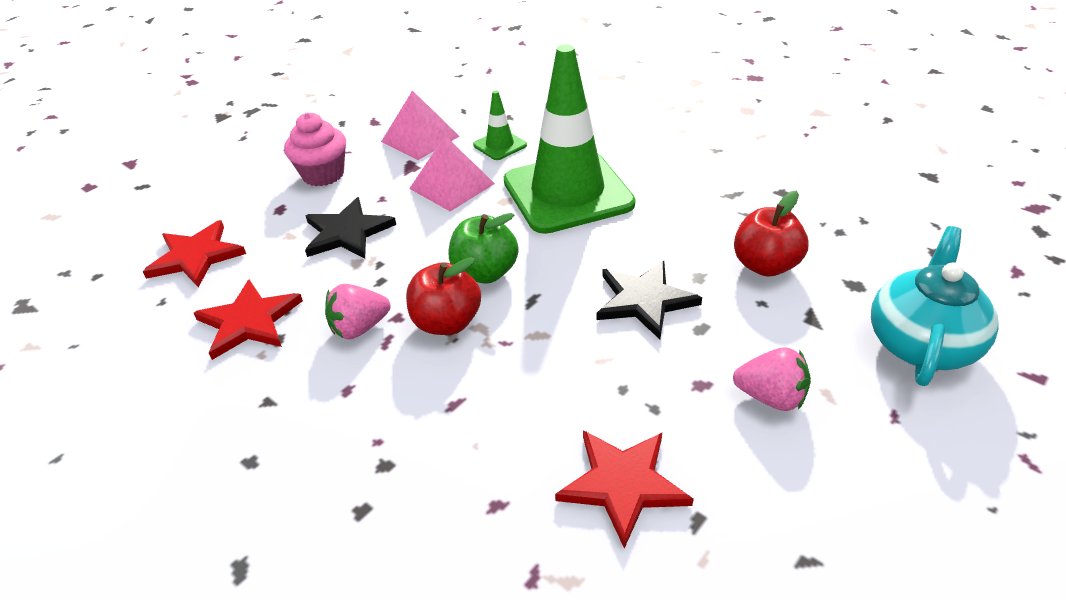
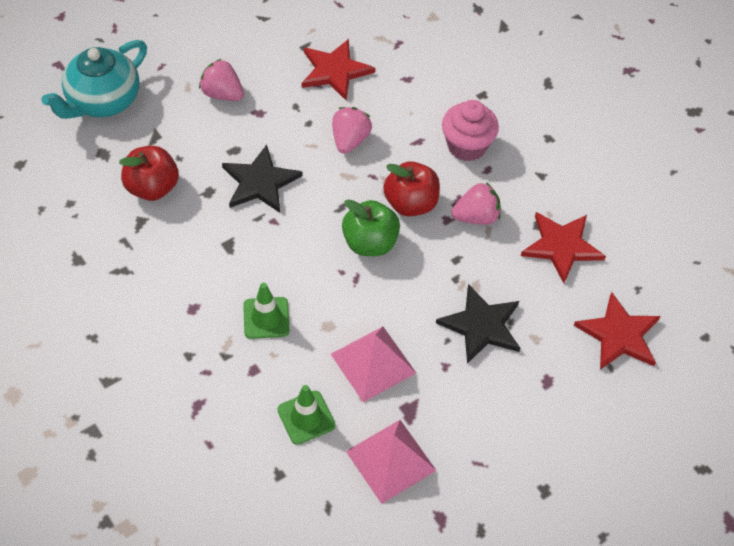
camera: 170 degrees left, 15 degrees up
(323, 174) = (503, 425): pink cupcake -> pink cupcake (466, 146)
(553, 379) = (350, 140): none -> pink strawberry
(567, 193) = (266, 318): green traffic cone -> green traffic cone, size x0.42

